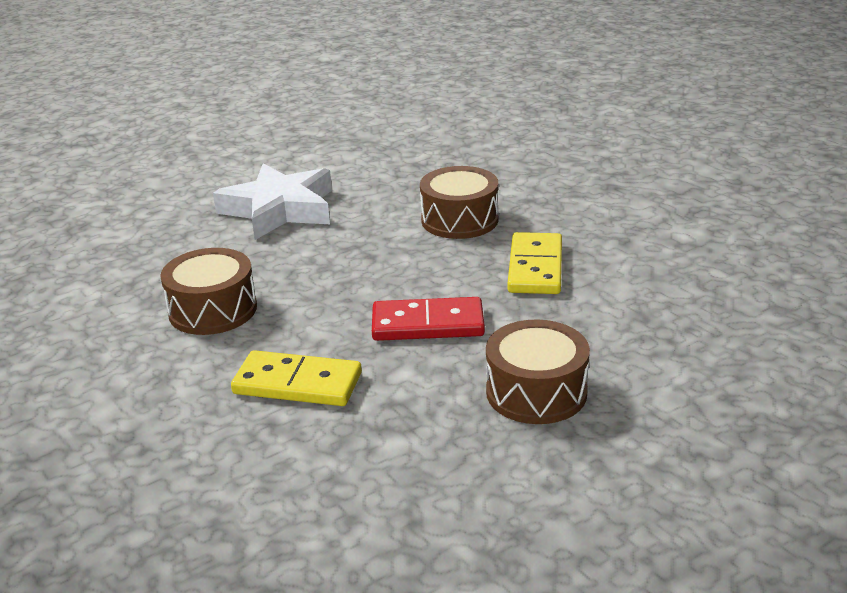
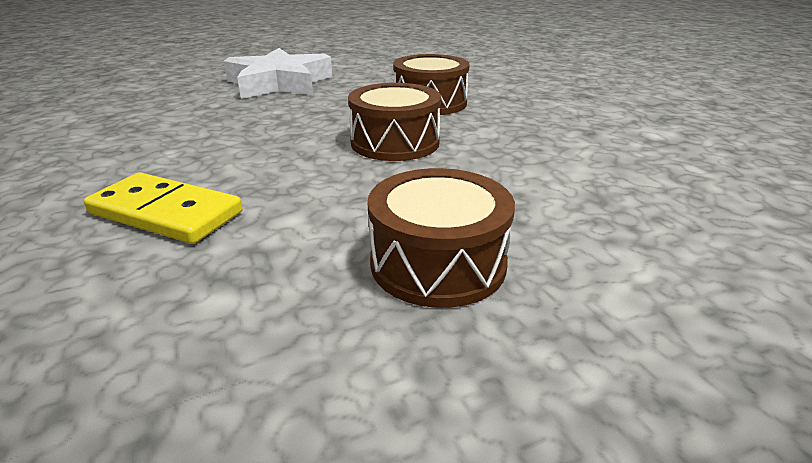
camera: 10 degrees right, 0 degrees up
(213, 310) = (153, 140): brown drum -> brown drum (395, 142)
(428, 324) = (349, 176): red domino -> none
(535, 267) = (487, 142): yellow domino -> none

